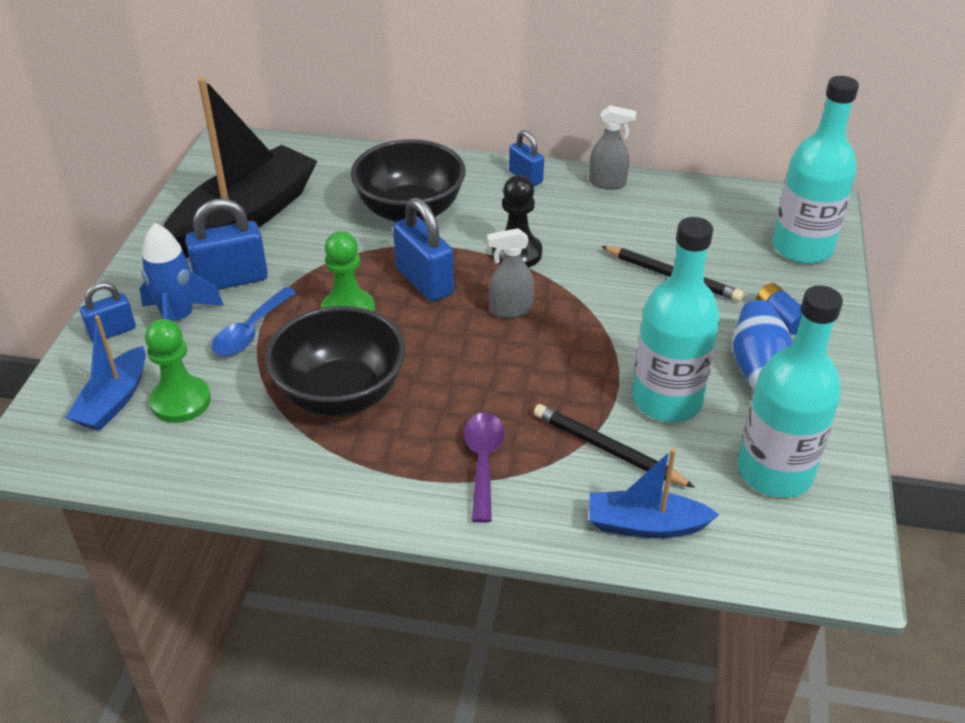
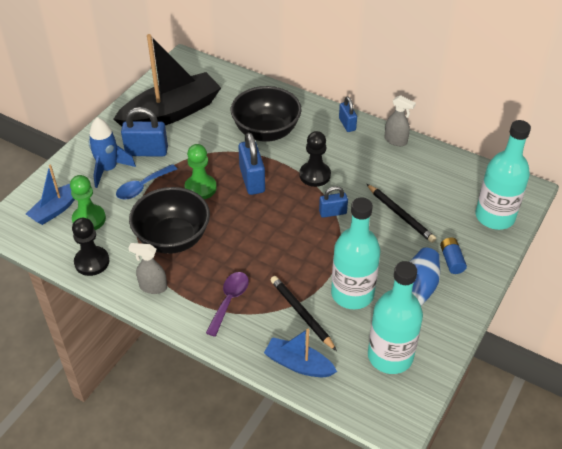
camera: 20 degrees right, 5 degrees up
(112, 332) = (71, 167): blue padlock -> blue padlock (332, 212)
(218, 465) = (92, 262): none -> black pawn
(510, 310) = (292, 211): grey spray bottle -> grey spray bottle (153, 287)

